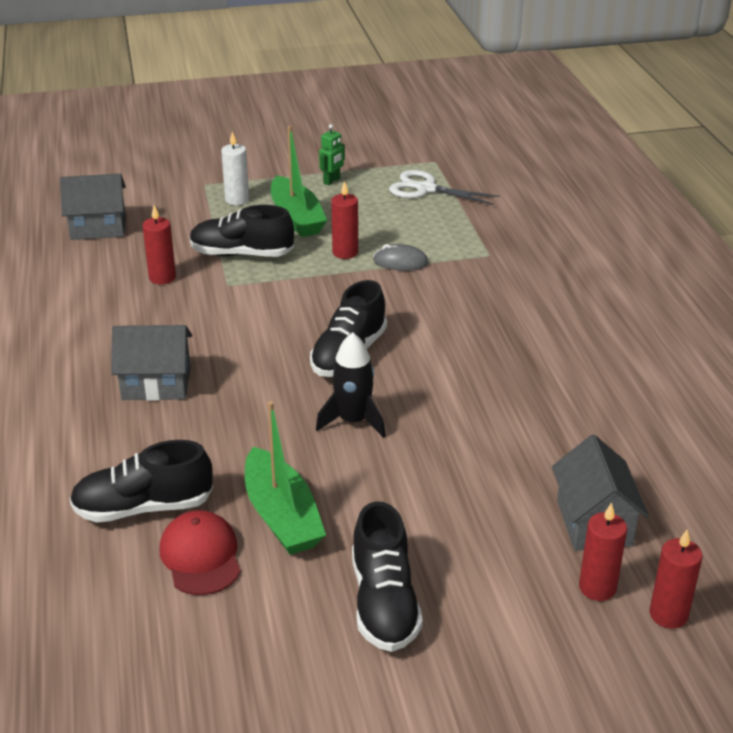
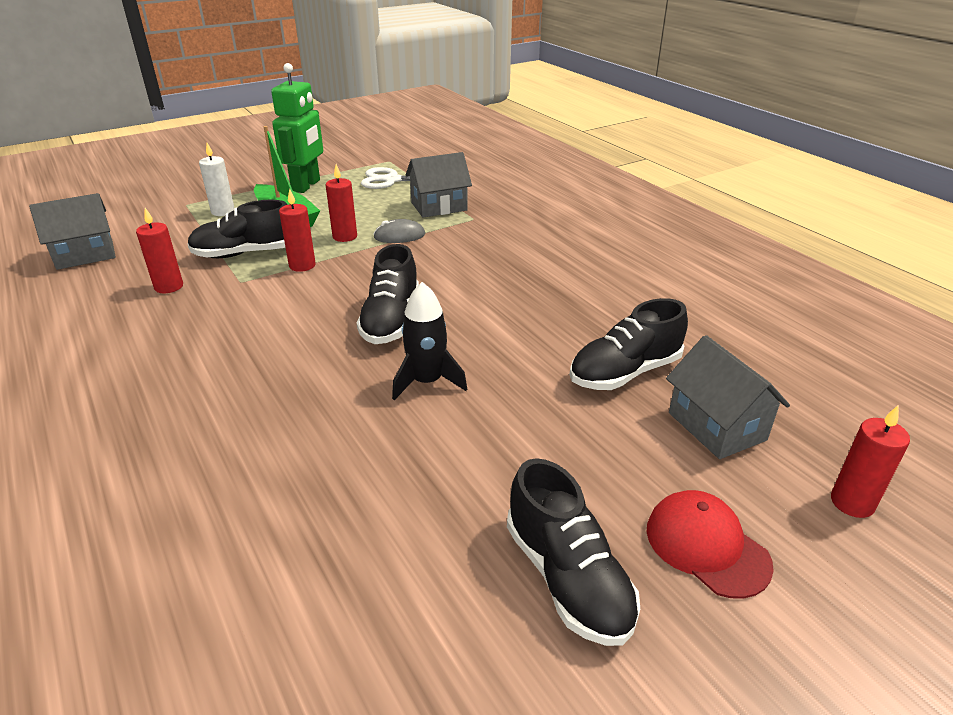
camera: 20 degrees left, 0 degrees up
(143, 507) = (226, 538): black shoe -> black shoe (625, 372)
(156, 384) = (195, 390): grey house -> grey house (439, 206)
(201, 556) = (322, 582): red cap -> red cap (706, 546)
(282, 516) = (399, 503): green boat -> none
(332, 181) = (306, 186): green robot -> green robot, size x2.10
(597, 588) = (768, 493): red candle -> red candle (302, 265)

